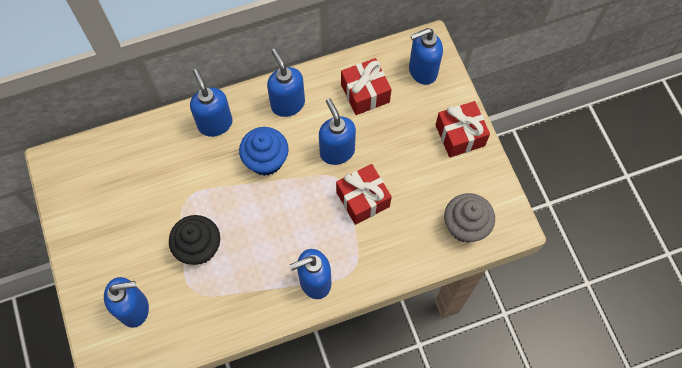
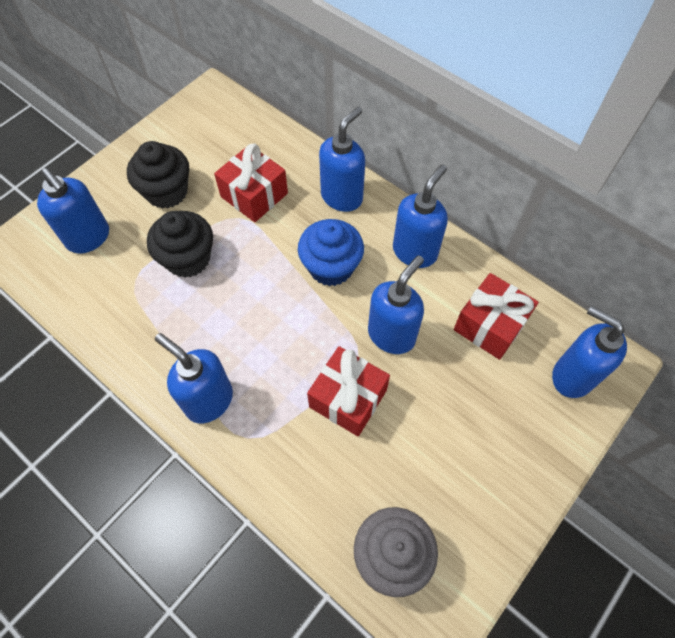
camera: 60 degrees right, 5 degrees down
(129, 237) = (167, 192): none -> black cupcake
(460, 135) = (518, 474): red gift -> red gift (254, 195)

